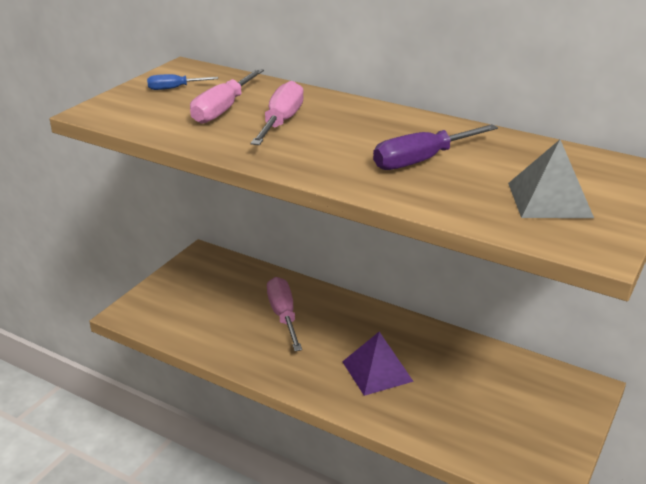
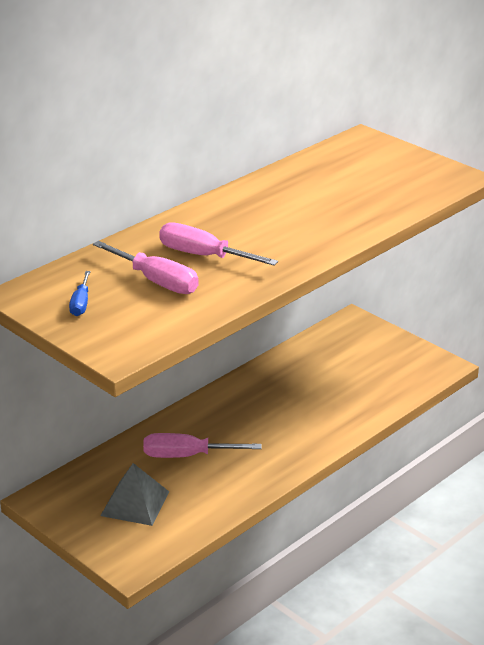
camera: 75 degrees left, 0 degrees up
(377, 371) = (294, 415): purple pyramid -> none
(422, 160) = (312, 208): purple screwdriver -> none
(549, 200) = (393, 176): grey pyramid -> grey pyramid (135, 503)

